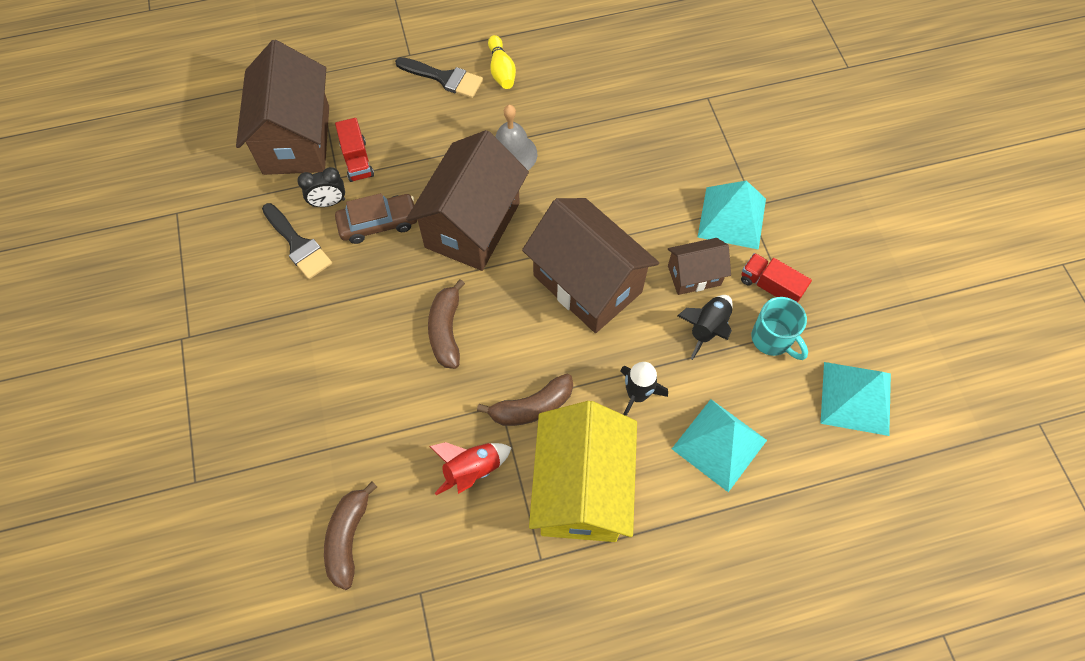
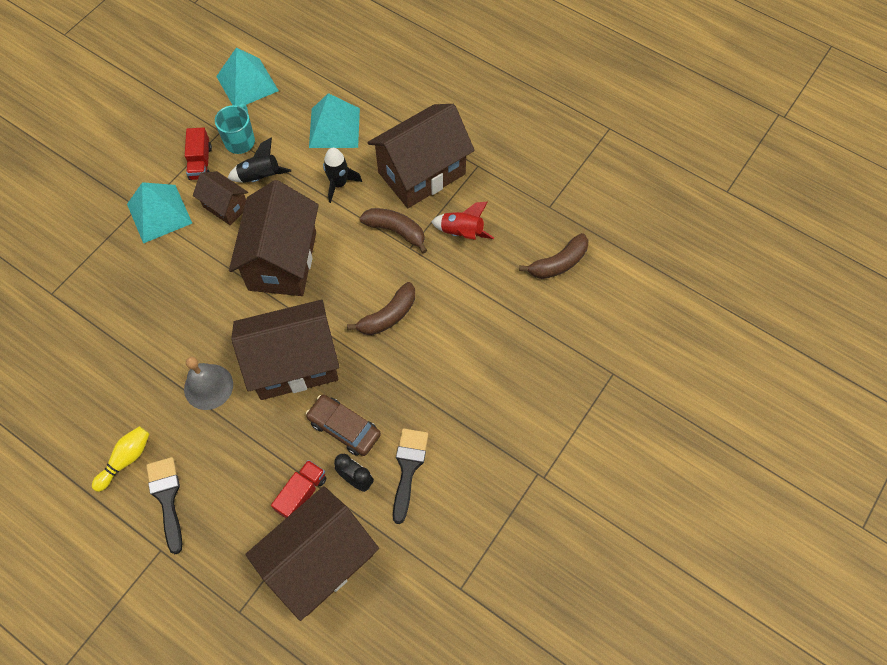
camera: 130 degrees left, 0 degrees up
(581, 489) = (421, 173): yellow house -> brown house

